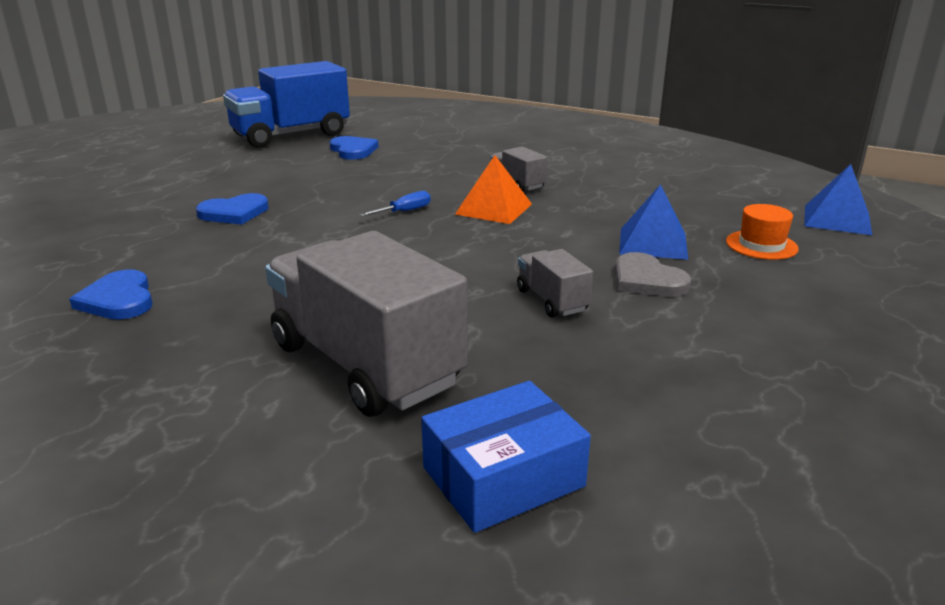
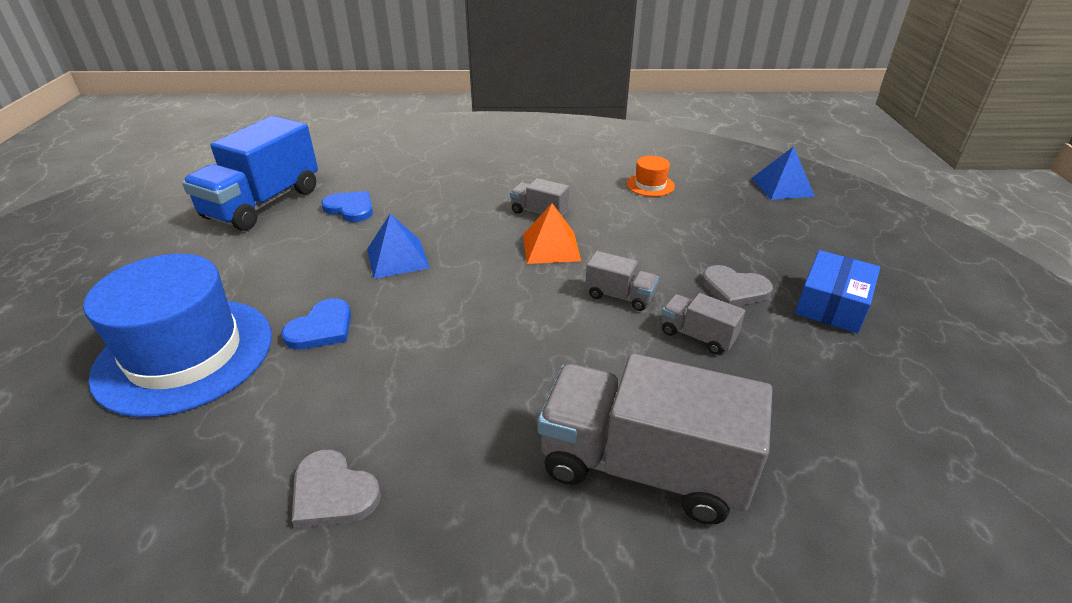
camera: 30 degrees left, 10 degrees up
(118, 299) = (333, 492): blue heart -> grey heart
(128, 204) = (185, 354): none -> blue hat
(404, 212) = (482, 274): blue screwdriver -> none
(503, 477) = (852, 532): blue box -> blue box (832, 304)
(512, 255) = (620, 296): none -> grey truck
(653, 243) = (700, 248): blue pyramid -> blue pyramid (397, 258)
(761, 245) = (765, 227): orange hat -> orange hat (650, 185)

